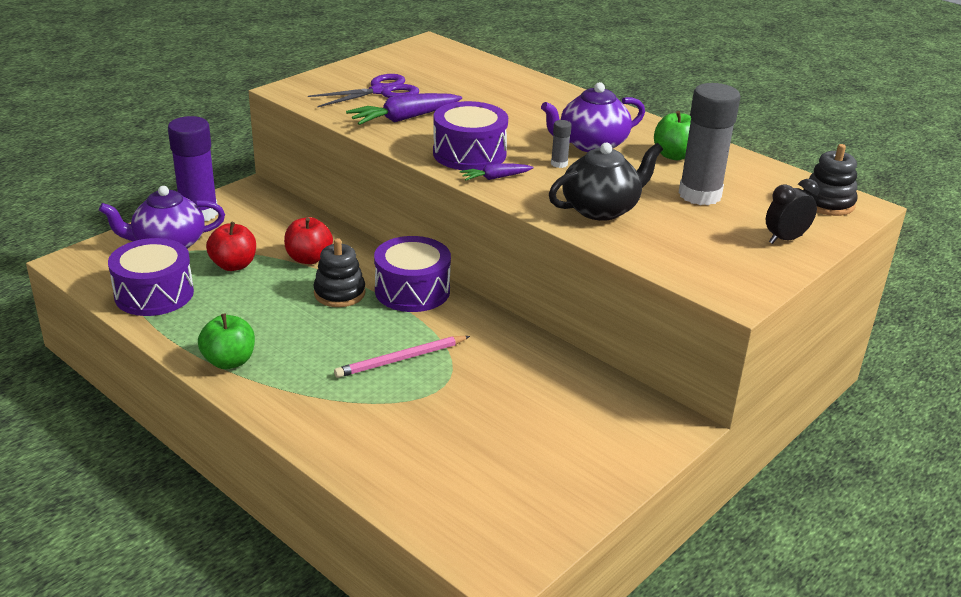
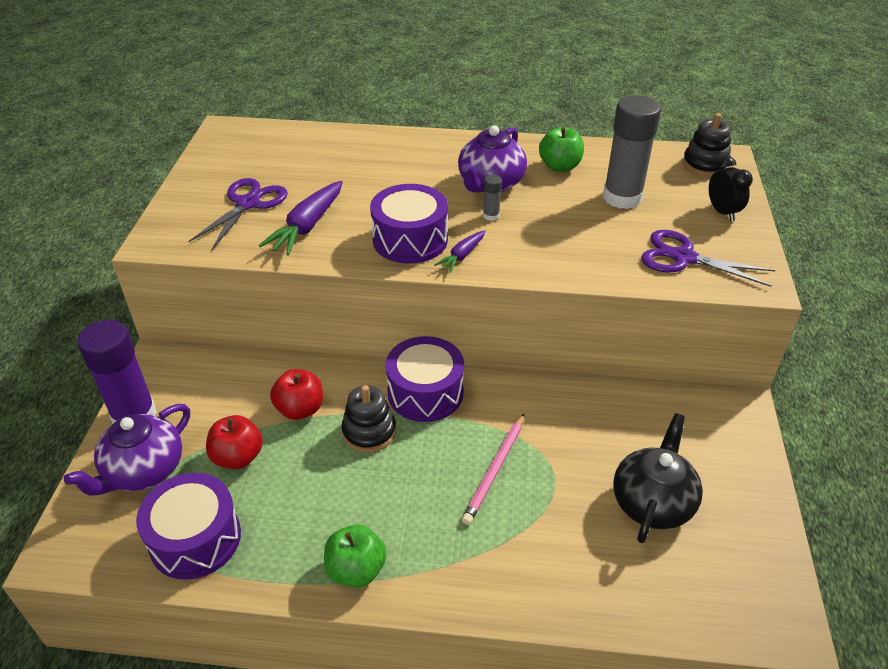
camera: 35 degrees left, 10 degrees up
(601, 209) = (576, 247): black teapot -> black teapot (652, 502)
(691, 252) = (683, 258): none -> purple scissors
(785, 239) = (722, 212): black clock -> black clock turned 135 degrees clockwise

